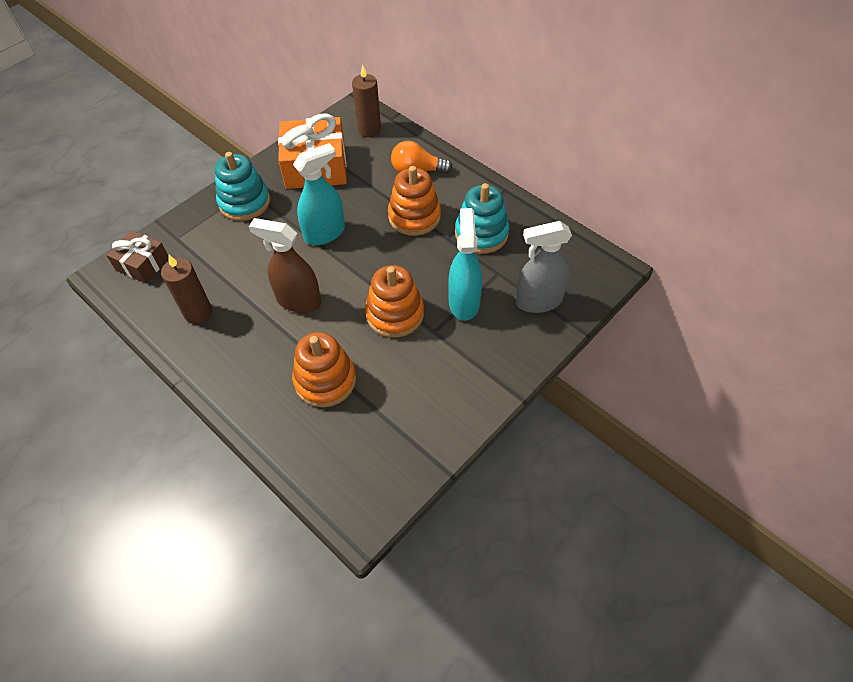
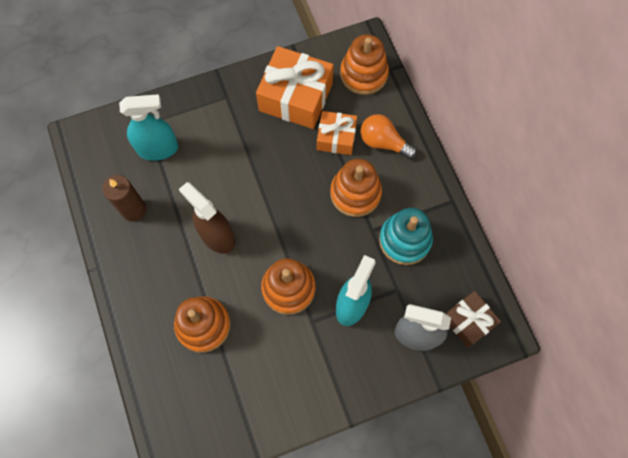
camera: 25 degrees right, 15 degrees up
(142, 264) = (110, 138): brown gift -> brown gift (468, 321)
(244, 202) = (218, 110): turquoise stacking toy -> none
(325, 233) = (270, 175): turquoise spray bottle -> turquoise spray bottle (158, 149)
(369, 130) = (363, 74): brown candle -> orange stacking toy
(371, 183) = (336, 138): none -> orange gift

